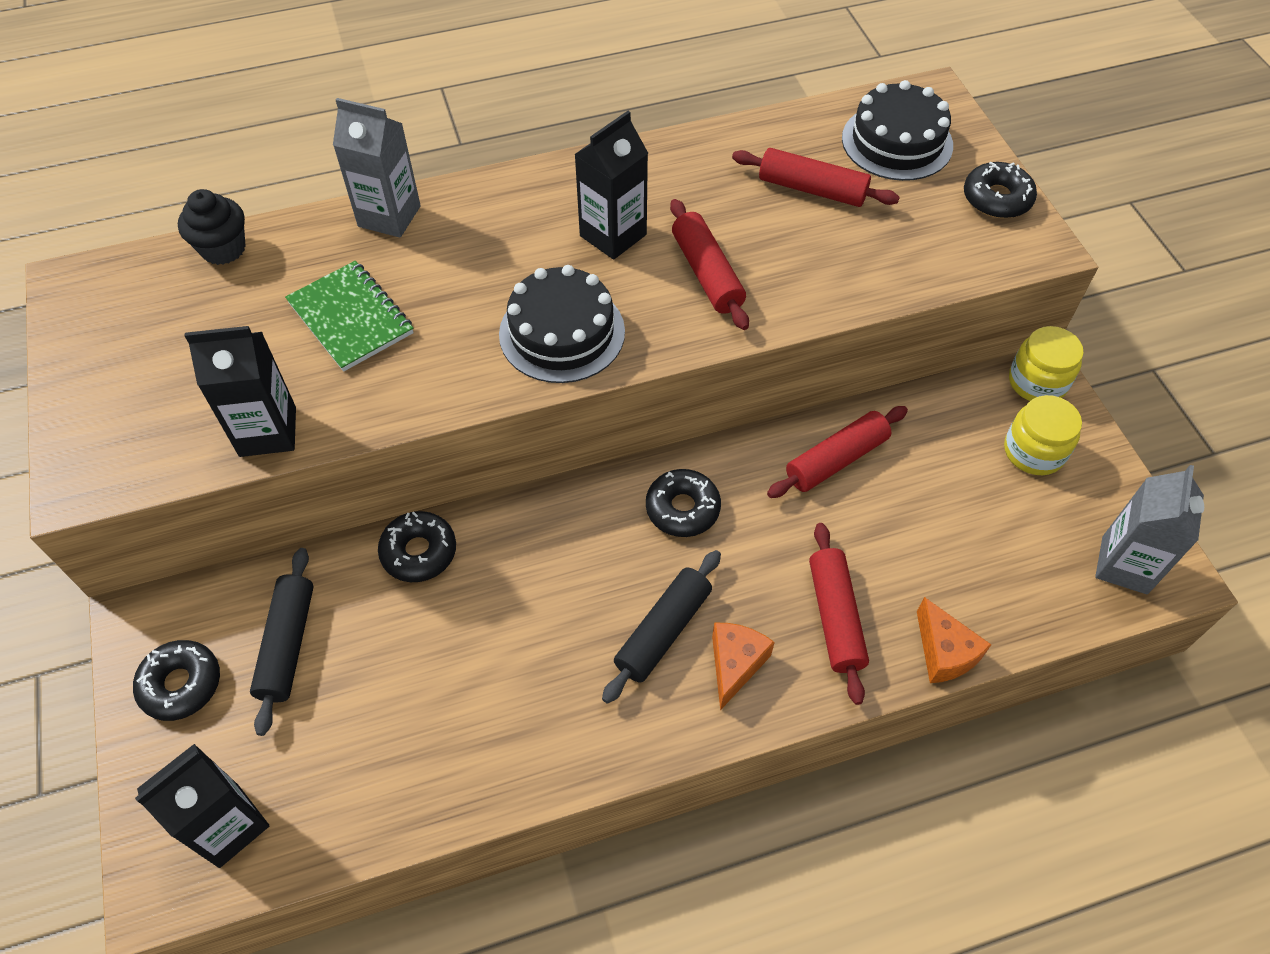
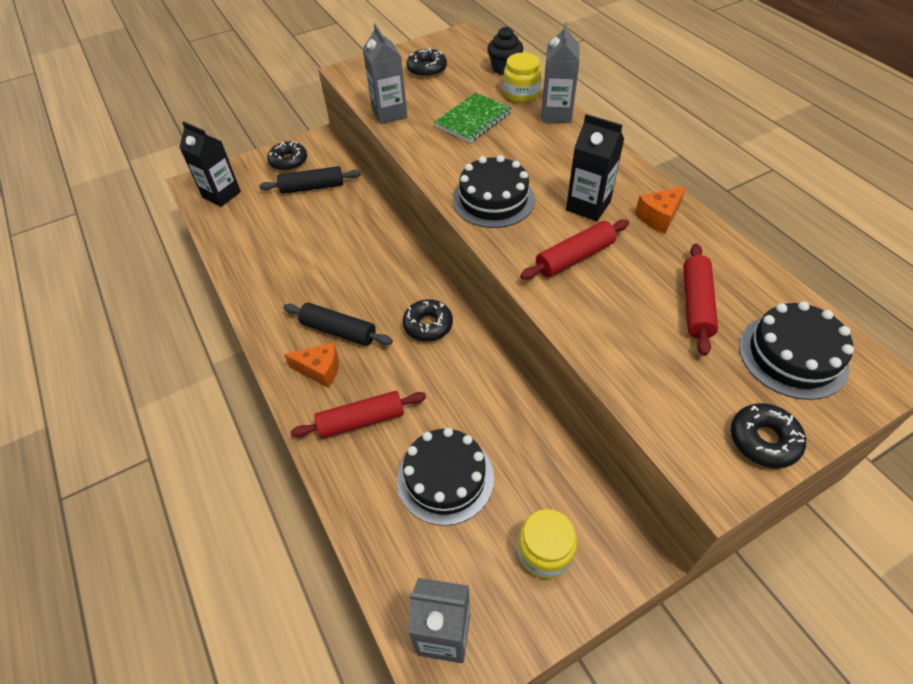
camera: 80 degrees right, 5 degrees down
(268, 431) = (389, 113): black carton -> grey carton
(419, 552) = (373, 218): black donut -> black donut (427, 69)
(836, 460) = (492, 406): red rolling pin -> none
(934, 530) = (445, 478): none -> black cake
(944, 652) = (342, 492): orange cheese -> orange cheese (659, 217)
(1037, 382) = (624, 552): yellow jar -> yellow jar (521, 93)

